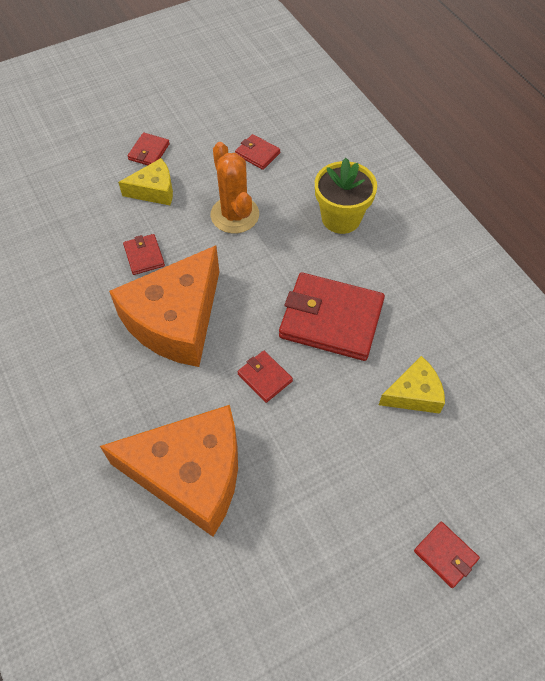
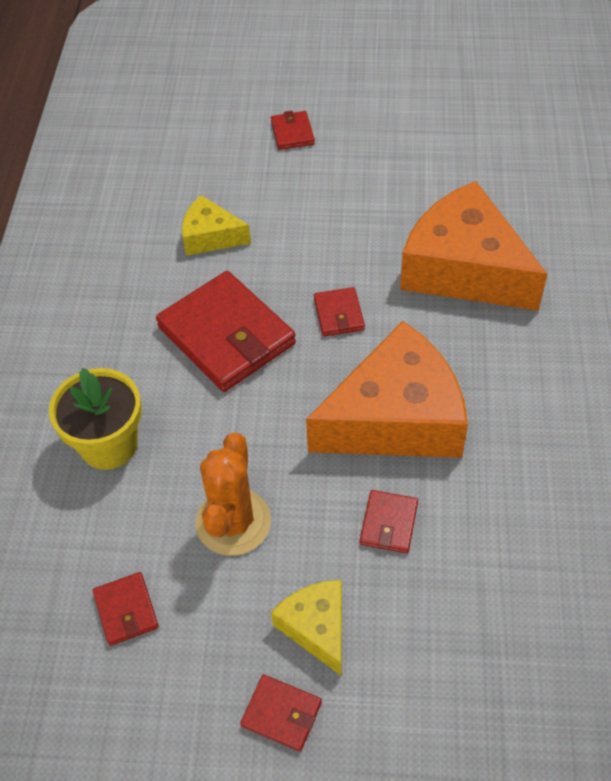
camera: 145 degrees left, 5 degrees down
(149, 152) = (281, 714): red wallet -> red wallet turned 60 degrees clockwise
(154, 190) = (316, 627): yellow cheese -> yellow cheese turned 45 degrees clockwise

